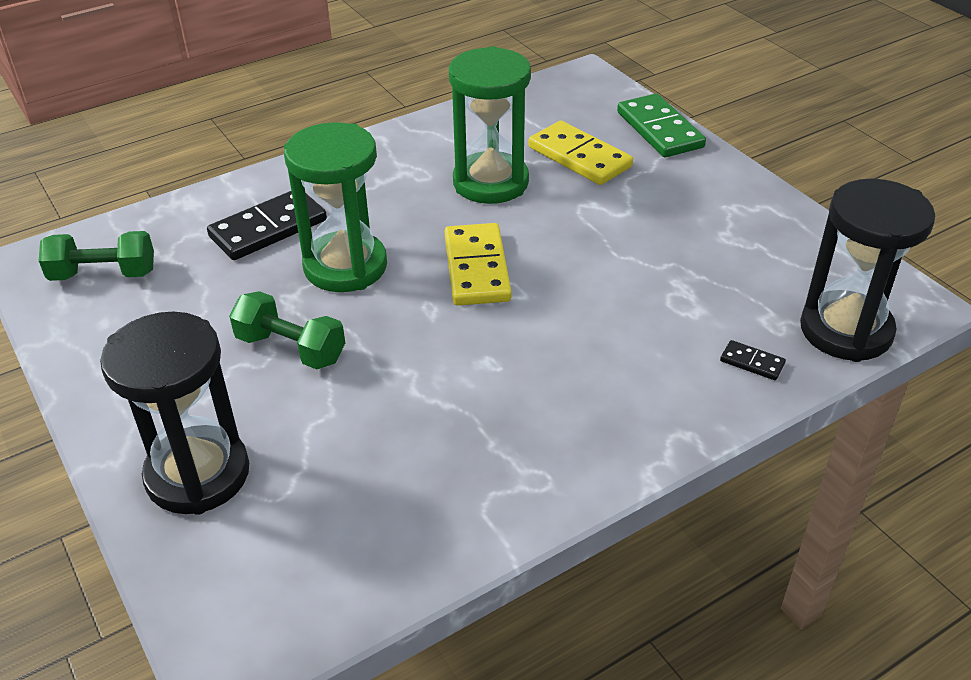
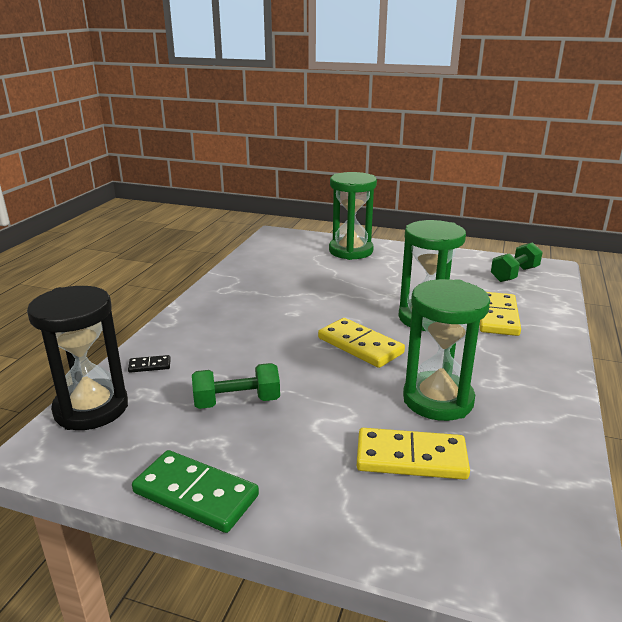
camera: 140 degrees right, 15 degrees down
(198, 474) = (351, 251): black hourglass -> green hourglass
(268, 229) = (497, 316): black domino -> yellow domino
(291, 349) = (386, 285): green dumbbell -> green dumbbell (237, 401)
(660, 130) = (384, 539): green domino -> green domino (195, 494)

